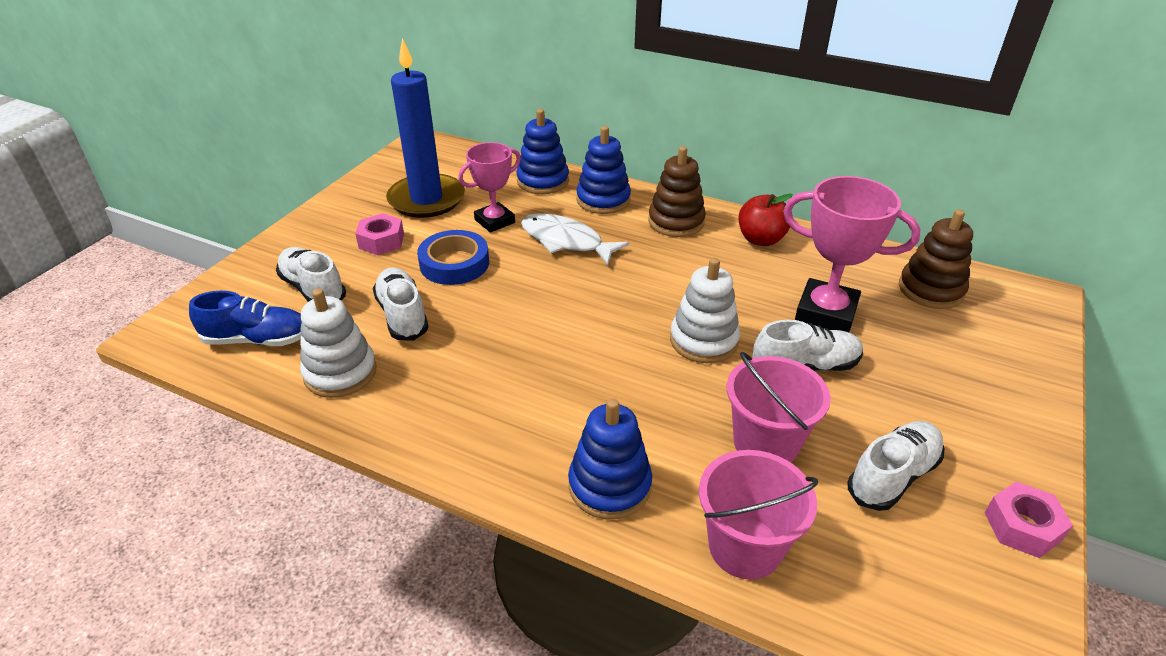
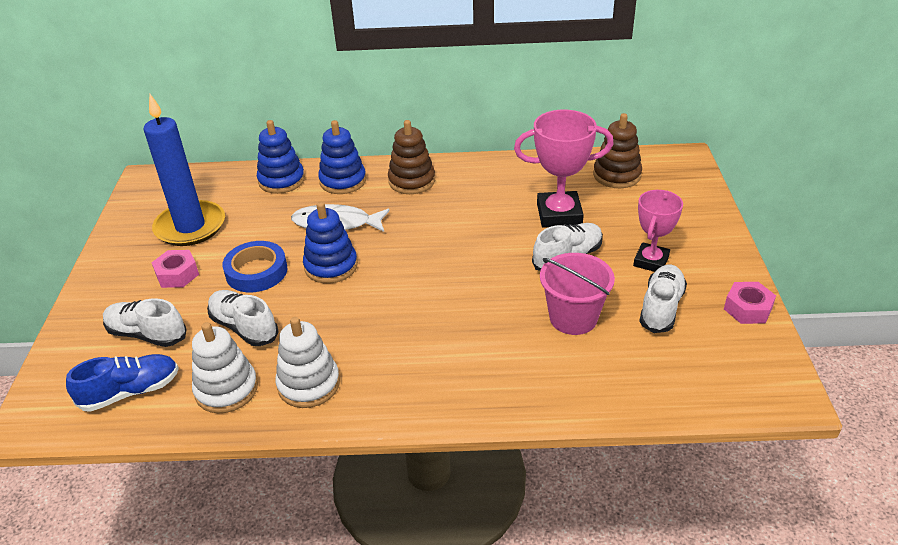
camera: 25 degrees left, 0 degrees up
(494, 221) = (265, 226): pink trophy -> pink trophy (651, 261)
(609, 485) = (490, 386): blue stacking toy -> blue stacking toy (331, 266)
(703, 340) = (489, 263): white stacking toy -> white stacking toy (309, 384)
(745, 547) = (600, 388): pink bucket -> none
(761, 239) = (483, 175): red apple -> none

